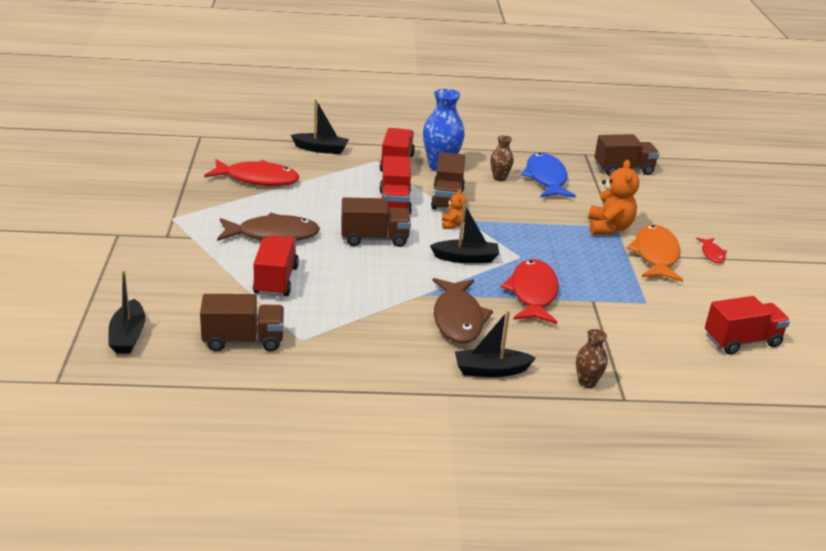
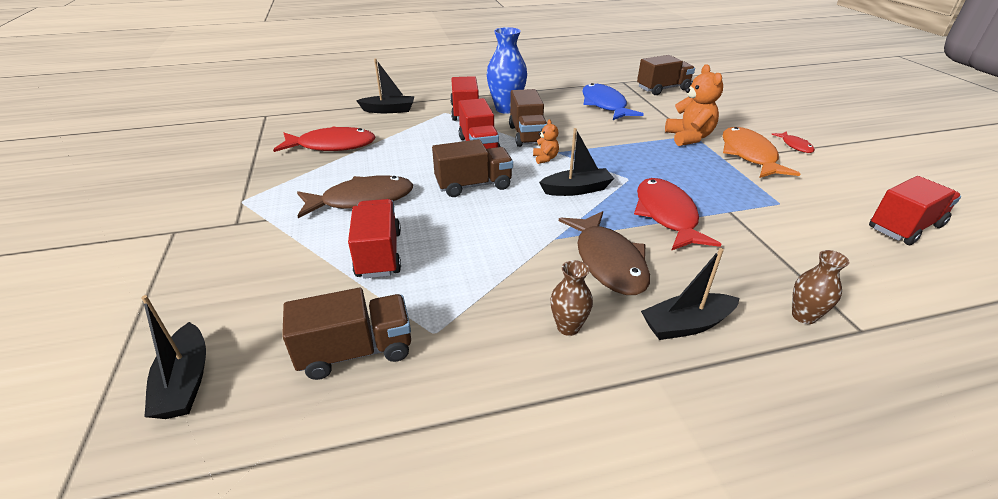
camera: 10 degrees left, 5 degrees up
(499, 178) = (564, 110): brown vase -> brown vase (568, 327)

